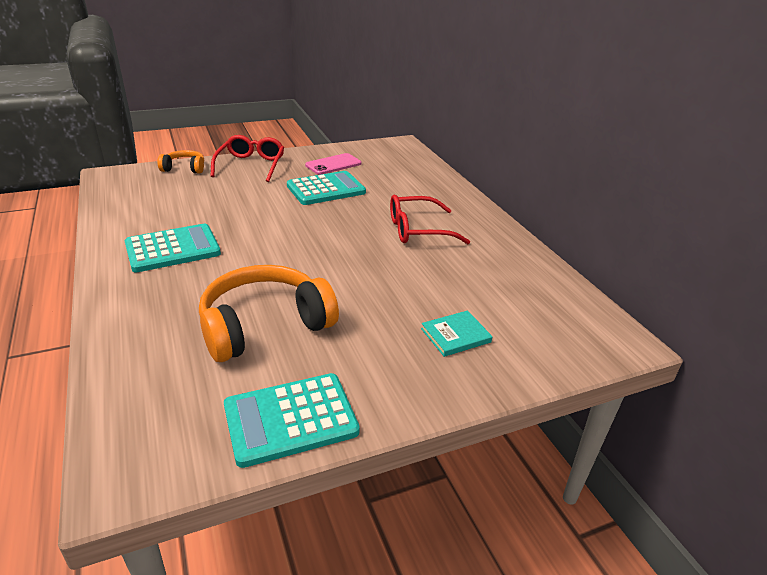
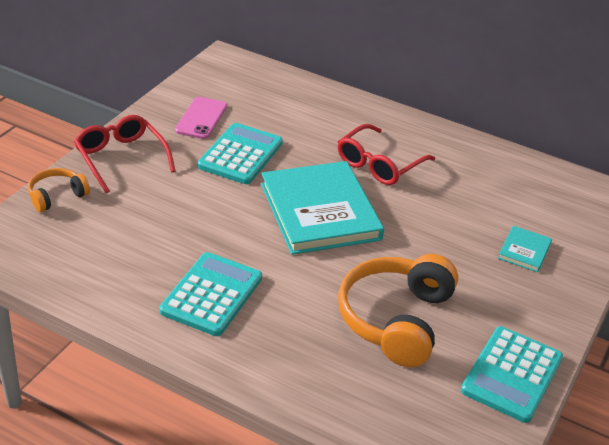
camera: 40 degrees left, 5 degrees up
(325, 237) = (320, 211): none -> turquoise book

